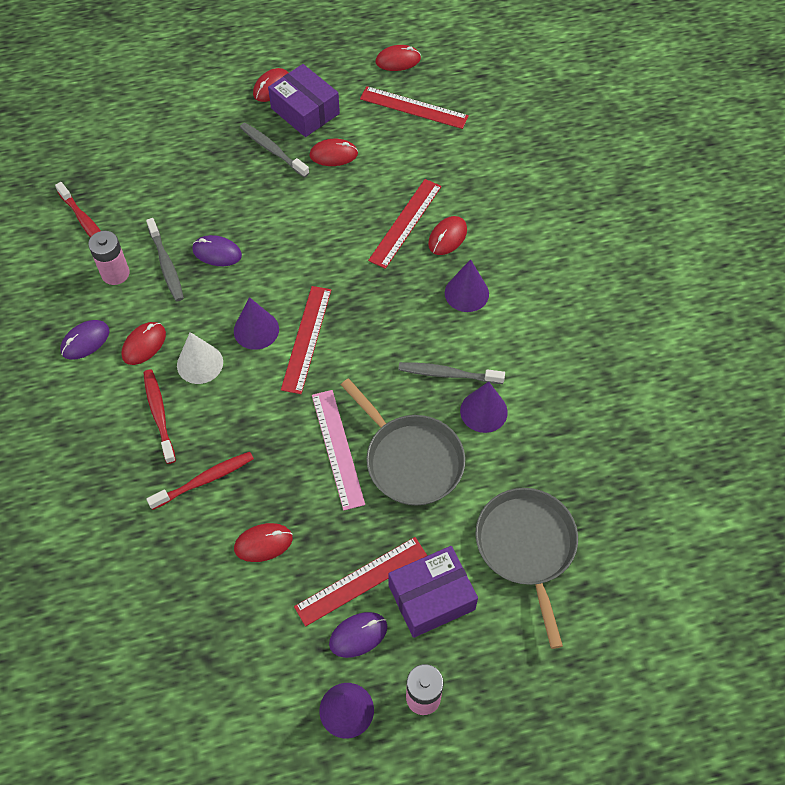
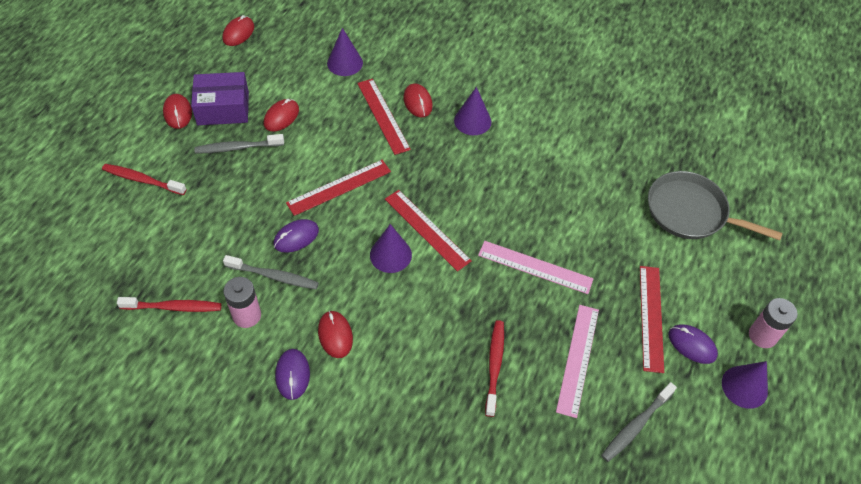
camera: 55 degrees left, 5 degrees down
(159, 414) = (410, 362): red toothbrush -> red toothbrush (142, 180)
(200, 363) = (387, 308): white cone -> none
(263, 543) = (578, 359): red mouse -> pink ruler
(358, 635) = (692, 345): purple mouse -> purple mouse turned 60 degrees counterclockwise
(411, 460) = (578, 231): grey pan -> none
(413, 107) = (289, 51): red ruler -> red ruler (339, 187)
(431, 597) = (691, 285): purple box -> none
(448, 374) = (528, 170): grey toothbrush -> grey toothbrush (636, 425)
(483, 411) = (572, 170): purple cone -> purple cone (345, 63)

